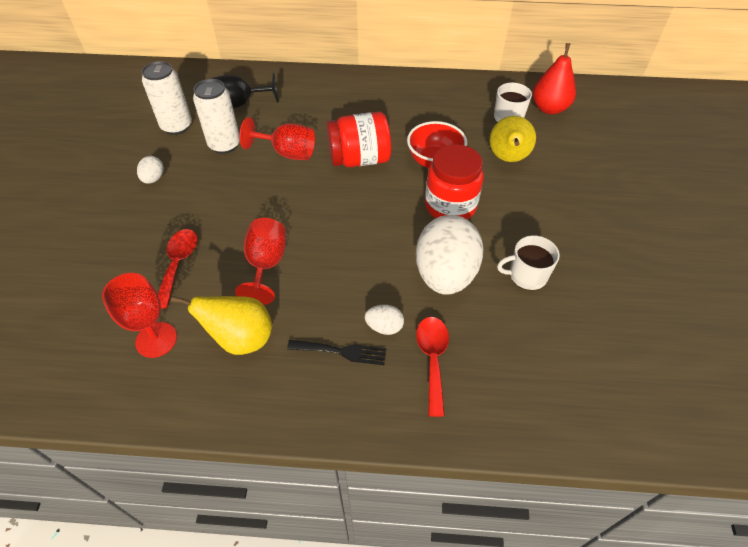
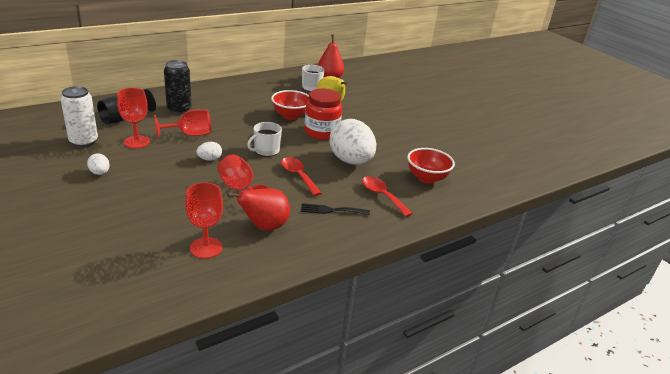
camera: 40 degrees left, 20 degrees down
(178, 264) = (176, 208): red spoon -> red spoon (298, 176)
(224, 145) = (136, 142): white can -> red goblet
(241, 339) = (264, 227): yellow pear -> red pear
(309, 108) = (179, 110): none -> black can
(342, 352) = (331, 210): black fork -> black fork turned 150 degrees counterclockwise
(359, 159) = (243, 126): red jar -> none
(384, 327) = (342, 192): white egg -> white egg (209, 159)
(526, 275) = (391, 149): white mug -> white mug (266, 150)
(531, 356) = (427, 178): none -> red bowl

